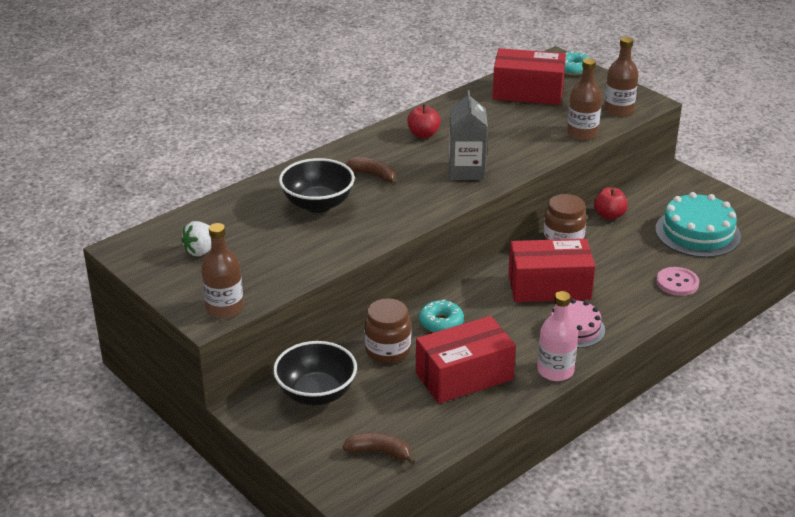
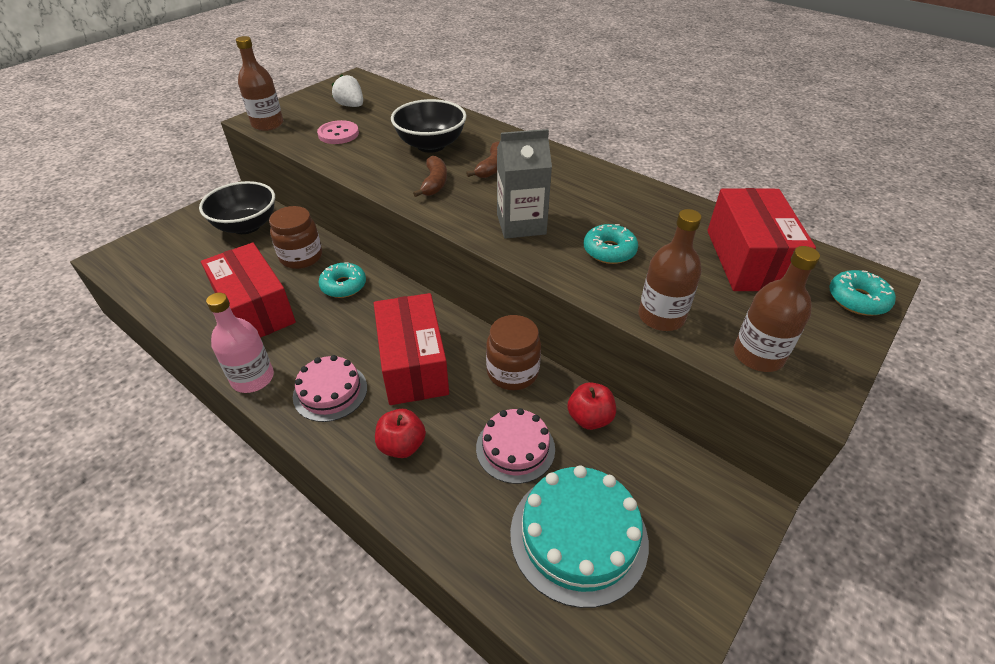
camera: 80 degrees right, 10 degrees up
(379, 452) = (159, 267): brown banana -> brown banana (434, 183)
(423, 134) = (590, 189): red apple -> red apple (402, 445)
(509, 139) = (609, 251): none -> turquoise donut
(633, 248) = (515, 448): none -> pink cake
(677, 283) = (436, 505): pink button -> pink button (338, 134)

